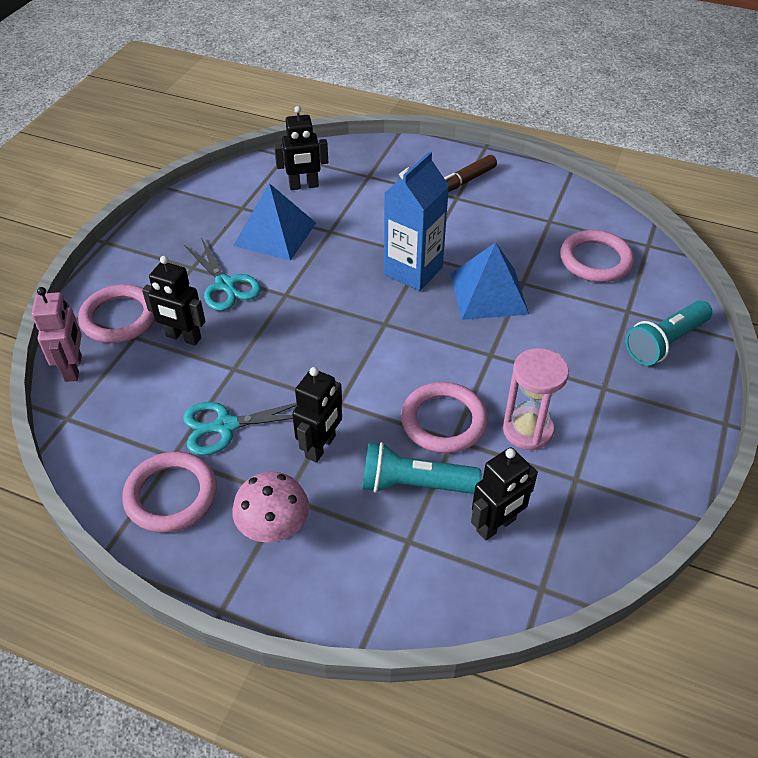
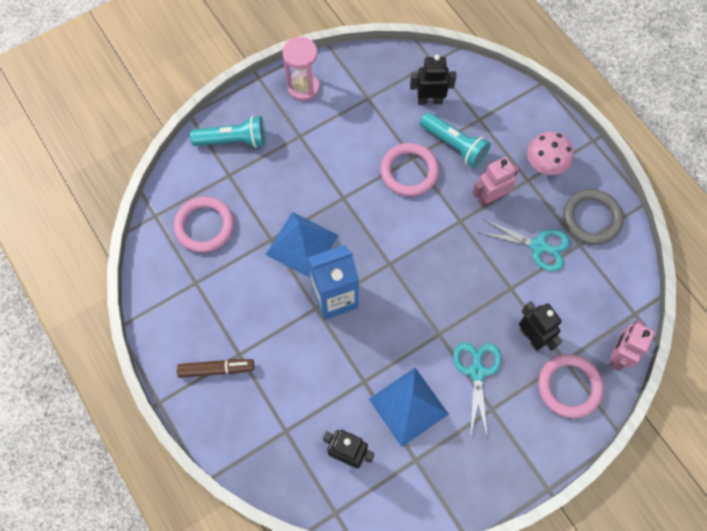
camera: 145 degrees left, 20 degrees up
(171, 495) = (591, 218): pink ring -> grey ring
(321, 447) = (490, 198): black robot -> pink robot
(527, 430) = (367, 138): pink hourglass -> pink hourglass (303, 87)

